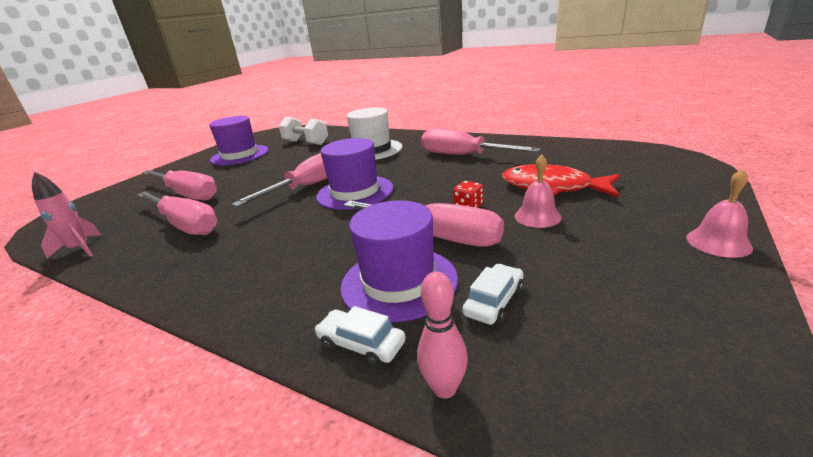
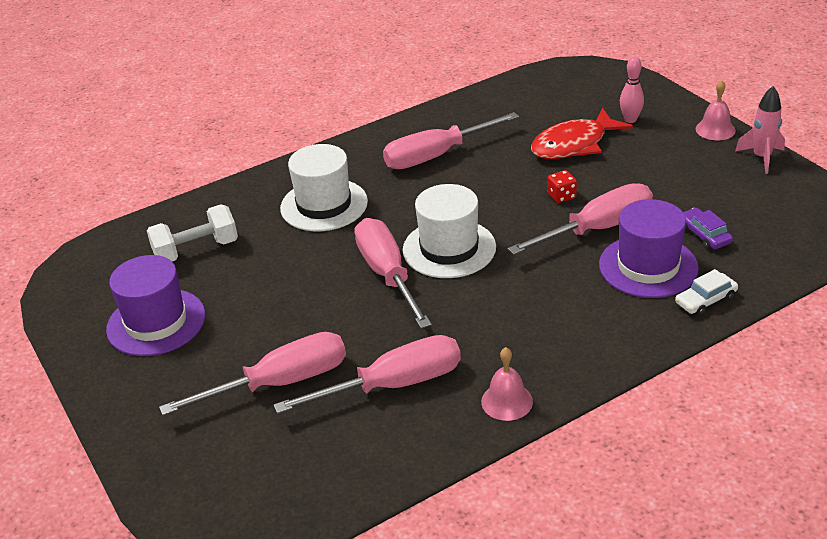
camera: 60 degrees left, 10 degrees up
(80, 249) = (370, 478): pink rocket -> pink rocket (761, 158)
(355, 192) = (449, 248): purple hat -> white hat
(444, 388) = (764, 279): pink bowling pin -> pink bowling pin (630, 119)
(494, 301) = (704, 235): white car -> purple car
(537, 216) = (615, 173): pink bell -> pink bell (507, 401)

